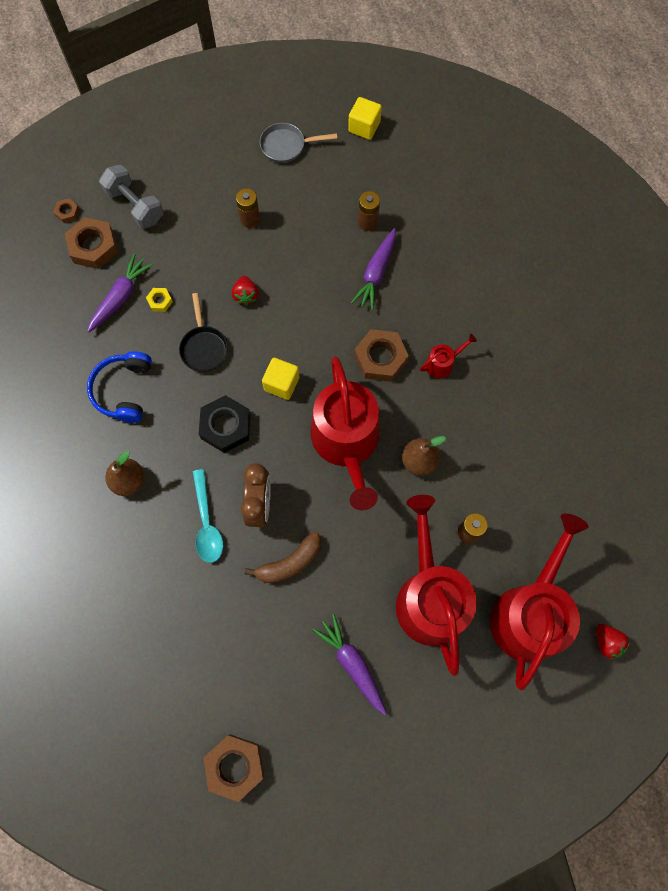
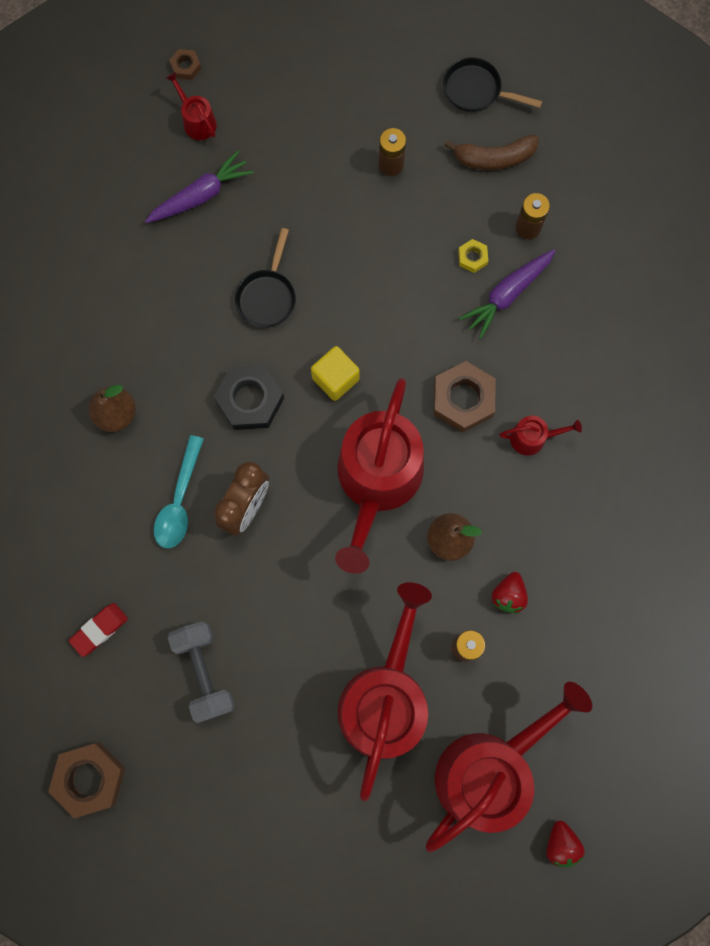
camera: 25 degrees right, 5 degrees up
(93, 247) = (197, 121): brown nut -> red watering can
(124, 390) = (156, 307): blue headphones -> none
(135, 206) = (266, 91): grey dumbbell -> grey dumbbell (204, 672)
(160, 301) = (243, 219): yellow nut -> yellow nut (472, 257)
(190, 648) = (99, 630): none -> red eraser
(246, 295) = (343, 255): red strawberry -> red strawberry (508, 595)
(286, 146) = (476, 91): grey pan -> black pan
(289, 562) = (249, 587): brown banana -> brown banana (494, 158)
(352, 664) = (265, 731): purple carrot -> none
(364, 127) = (581, 105): yellow cube -> none

